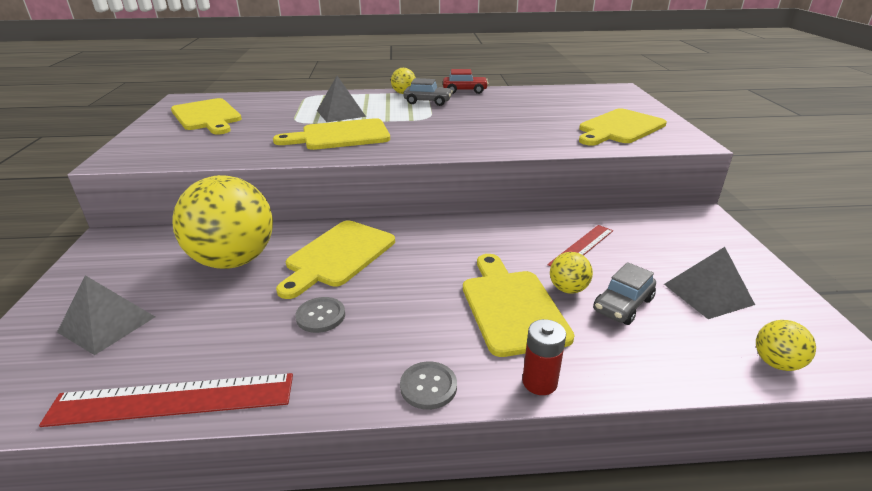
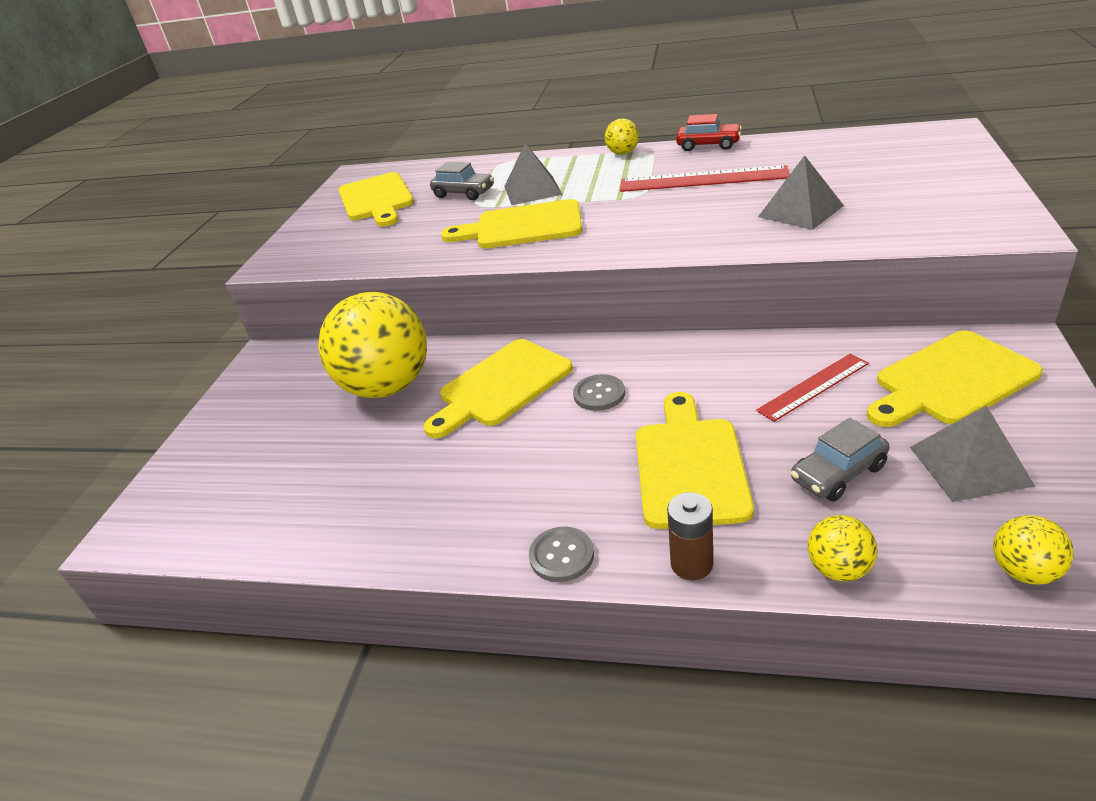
camera: 20 degrees right, 5 degrees up
(107, 324) = (255, 455): grey pyramid -> grey pyramid (800, 211)
(173, 399) = (305, 542): red ruler -> red ruler (703, 179)
(320, 316) = (465, 461): grey button -> grey button (599, 394)
(428, 102) = (650, 167): grey car -> grey car (464, 193)
(539, 382) = (691, 564): red battery -> brown battery
(568, 289) = (772, 446): yellow ball -> yellow ball (838, 569)
(619, 128) = (913, 206): yellow cutting board -> yellow cutting board (950, 380)

